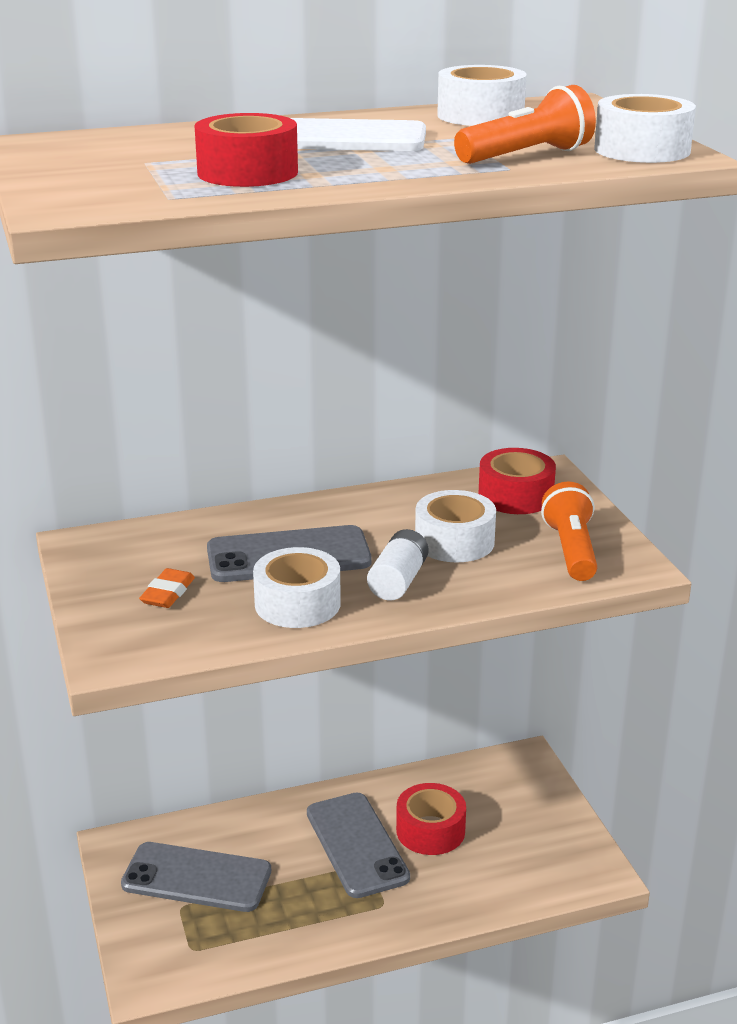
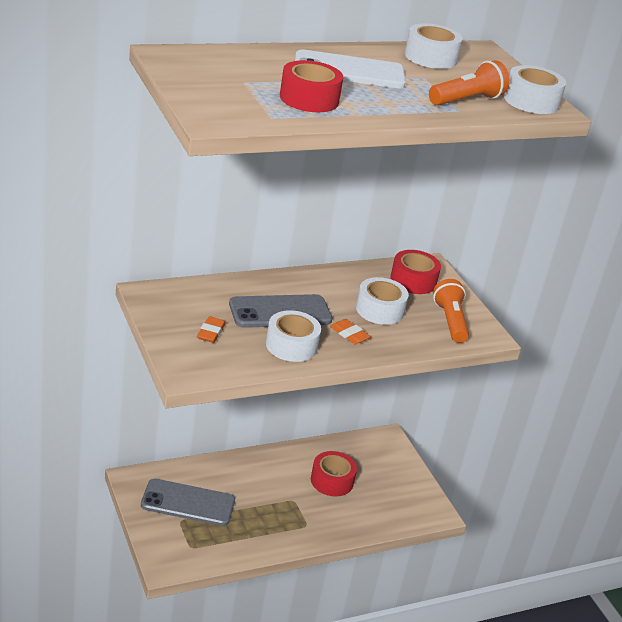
camera: 10 degrees left, 5 degrees up
(356, 845) = (286, 487): grey phone -> none
(398, 581) = (349, 334): white battery -> orange eraser

